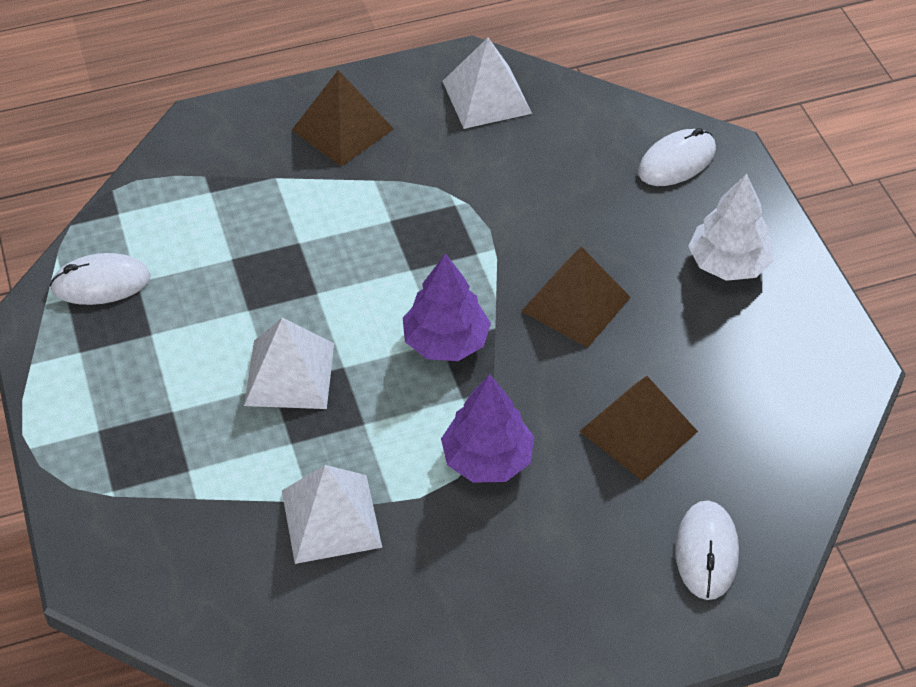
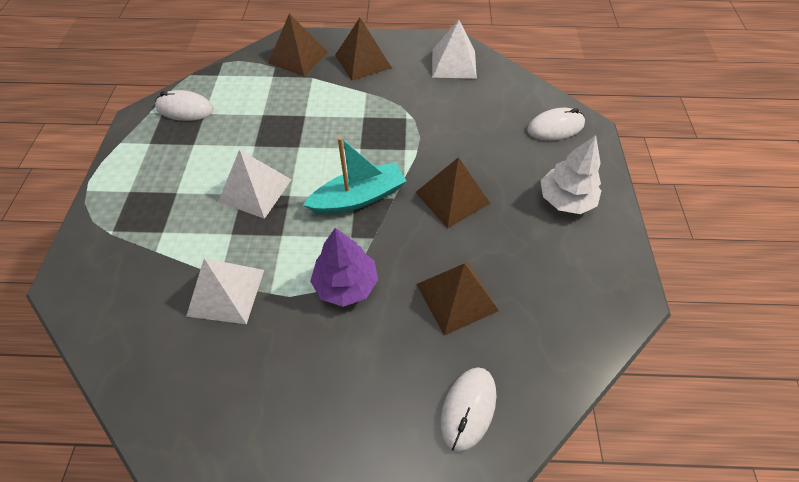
camera: 20 degrees right, 5 degrees up
(233, 149) = (298, 57): none -> brown pyramid
(446, 341) = (359, 198): purple tree -> turquoise boat

